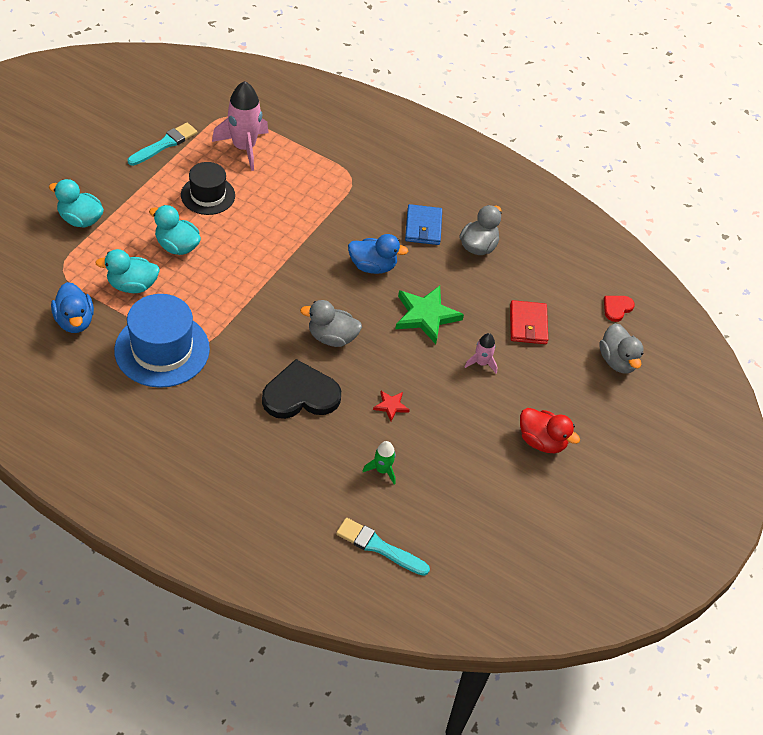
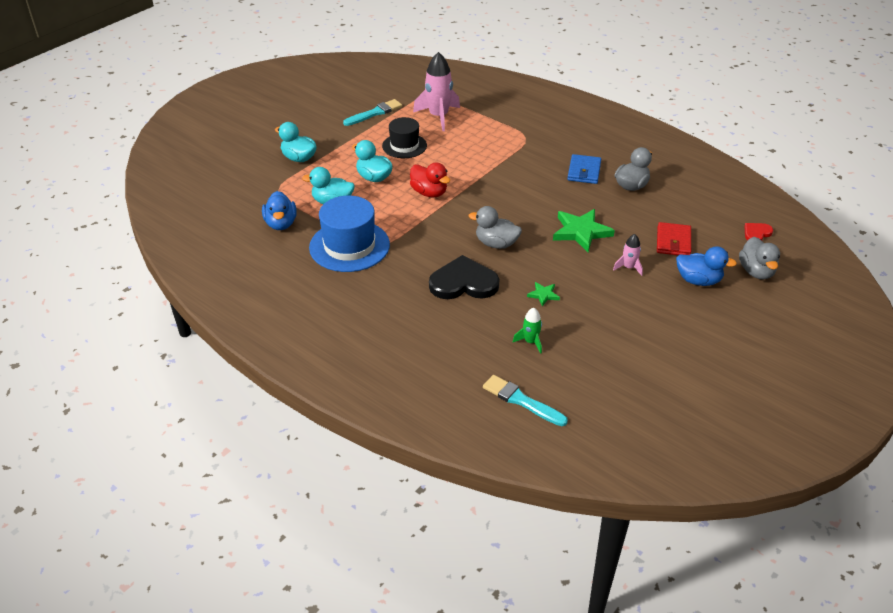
camera: 15 degrees right, 10 degrees down
(372, 266) = (537, 196): blue duck -> blue duck (698, 280)
(391, 406) = (543, 295): red star -> green star
(542, 441) = (682, 328): red duck -> red duck (429, 193)

